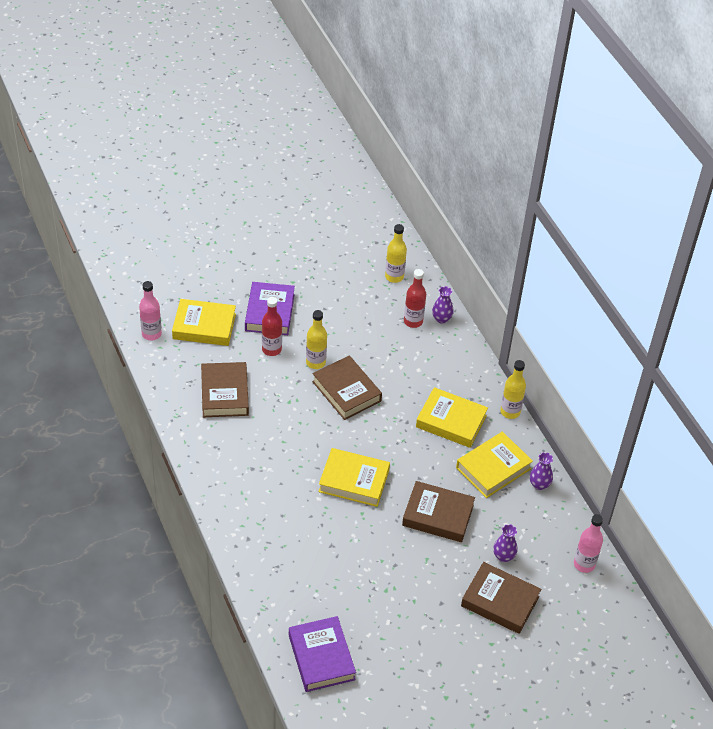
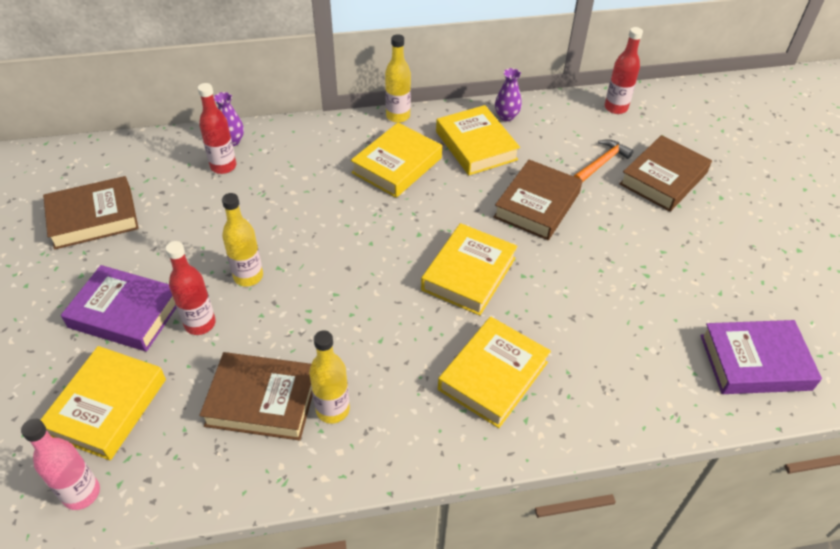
camera: 75 degrees left, 0 degrees up
(271, 505) = (493, 376): none -> yellow book
(346, 391) = (313, 253): brown book -> brown book (93, 218)
(394, 277) = (137, 168): yellow bottle -> yellow bottle (332, 410)
(503, 556) = (601, 163): purple vase -> orange hammer
(584, 564) = (616, 108): pink bottle -> red bottle

